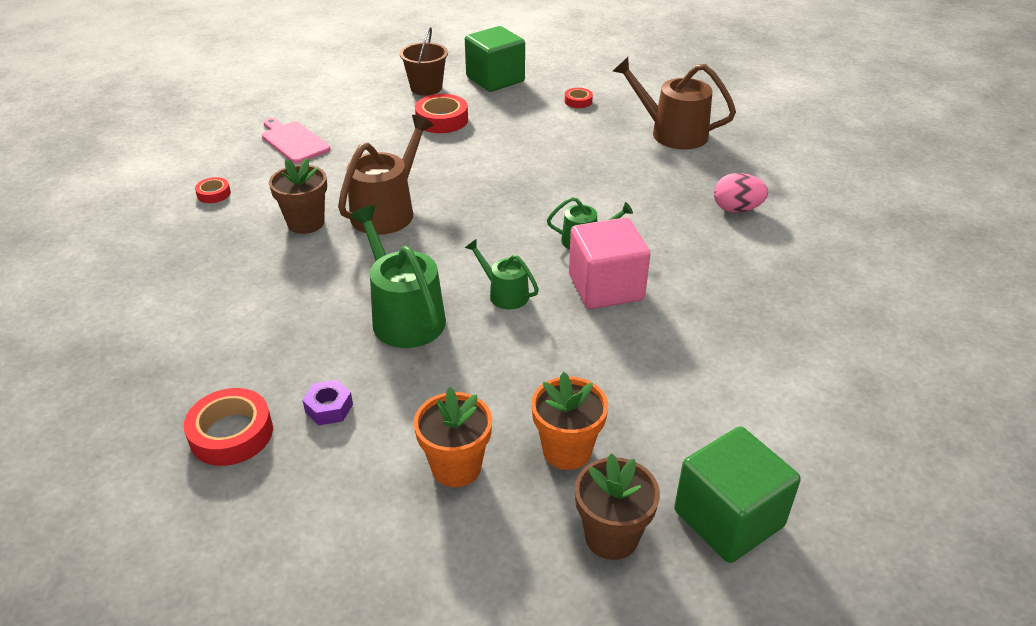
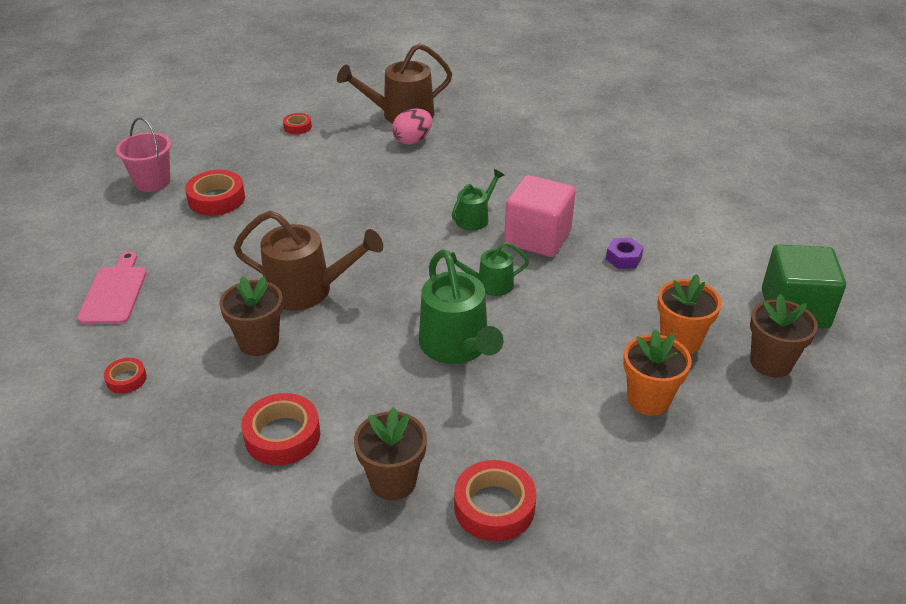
camera: 50 degrees left, 0 degrees up
(215, 364) = (393, 481): none -> brown flower pot
(218, 286) = (282, 435): none -> red tape
(293, 141) = (114, 292): pink cutting board -> pink cutting board turned 90 degrees clockwise
(329, 408) = (521, 436): purple nut -> purple nut (623, 258)
(387, 211) = (307, 290): brown watering can -> brown watering can turned 120 degrees clockwise
(404, 316) = (457, 346): green watering can -> green watering can turned 120 degrees counterclockwise
(426, 88) = (152, 182): brown bucket -> pink bucket
(495, 79) = (200, 144): green cube -> none
(736, 209) = (523, 142): pink egg -> pink egg (412, 140)

